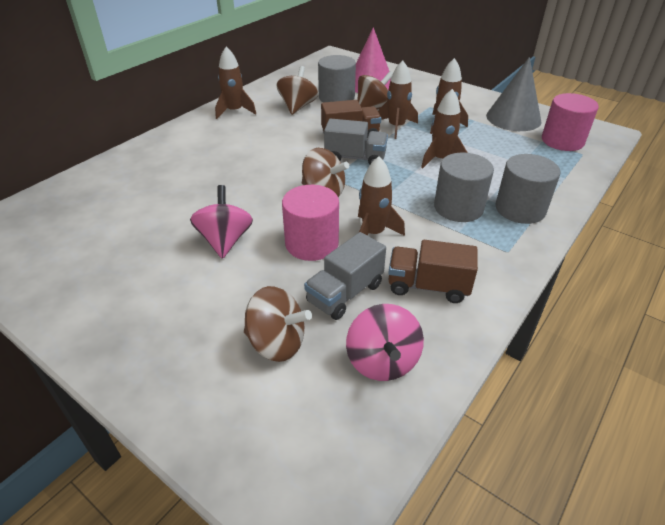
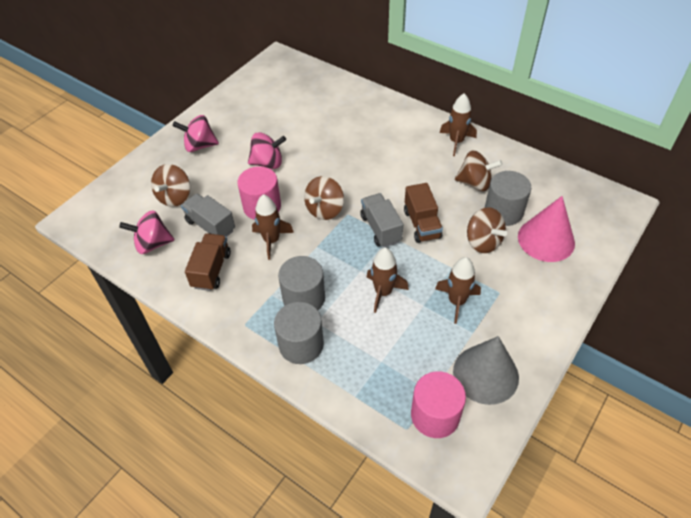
camera: 90 degrees right, 10 degrees up
(154, 321) = (199, 146): none -> pink spinning top
(355, 158) = (380, 228): grey truck -> grey truck turned 150 degrees clockwise
(396, 127) = (444, 260): brown rocket -> none

